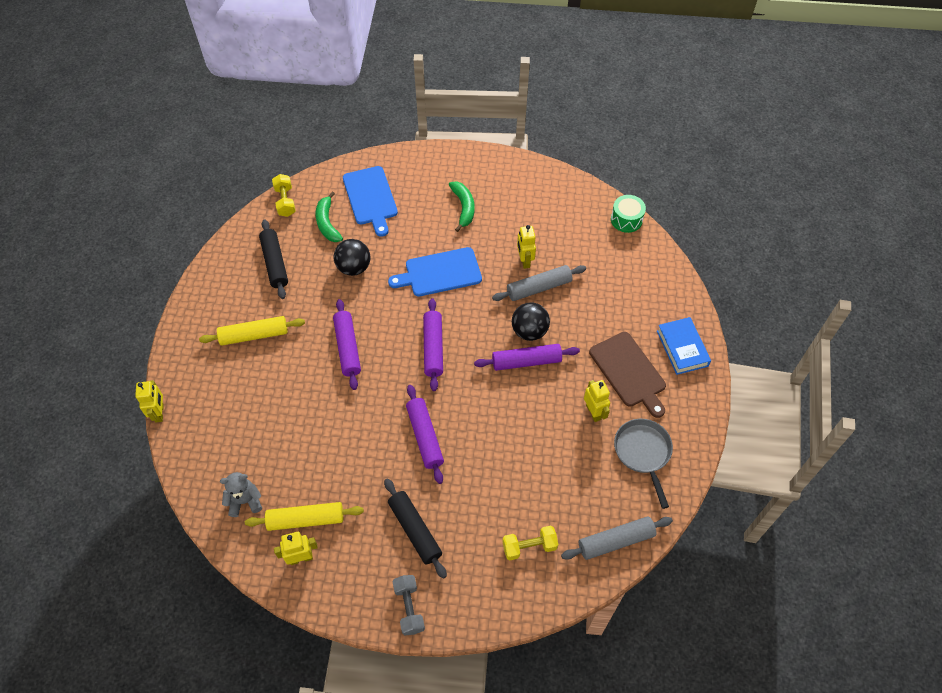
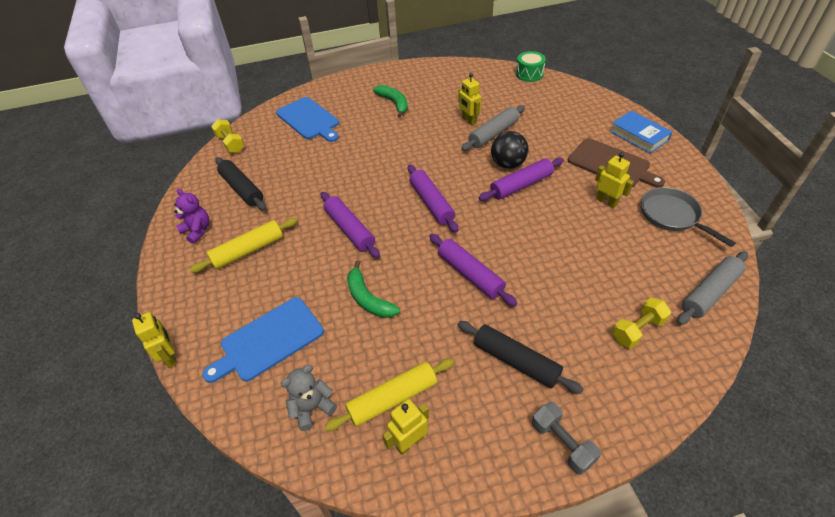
camera: 20 degrees left, 10 degrees down
(220, 296) = (197, 231): none -> purple teddy bear
(327, 223) = (278, 147): green banana -> green banana (368, 298)
(354, 268) = (321, 169): black ball -> none
(440, 273) = (402, 149): blue cutting board -> blue cutting board (268, 340)

